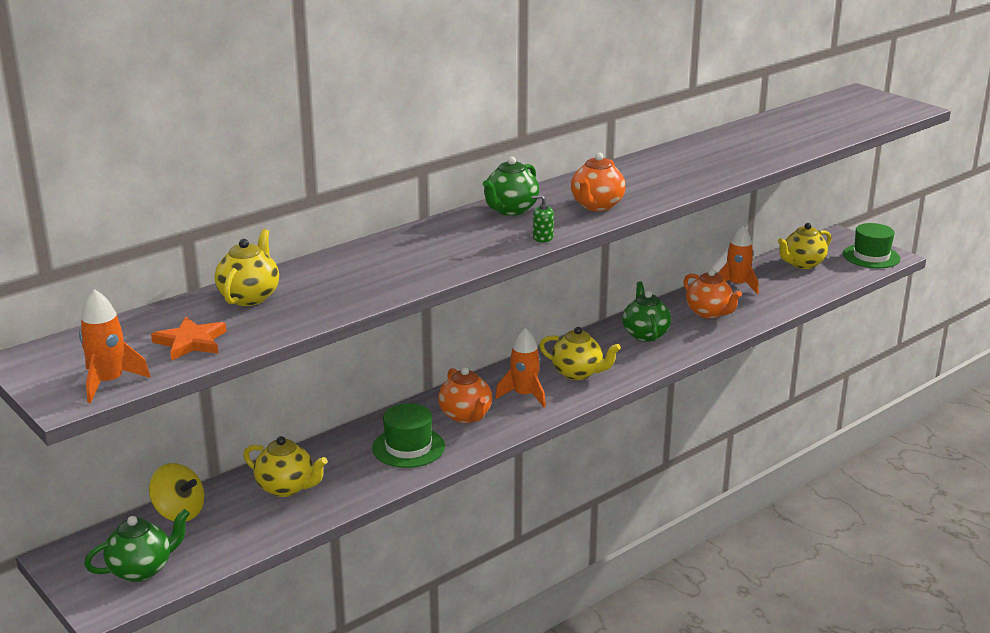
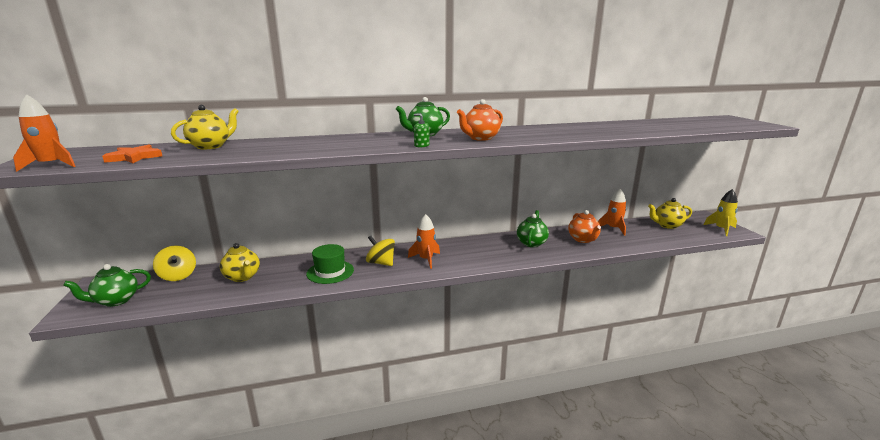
camera: 25 degrees right, 5 degrees down
(142, 569) = (116, 300): green teapot -> green teapot turned 150 degrees clockwise
(466, 416) = (381, 263): orange teapot -> yellow spinning top
(578, 373) = (470, 255): yellow teapot -> none
(871, 256) = (721, 229): green hat -> yellow rocket

